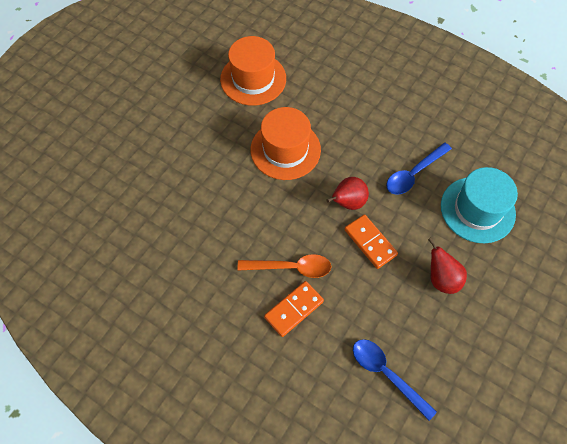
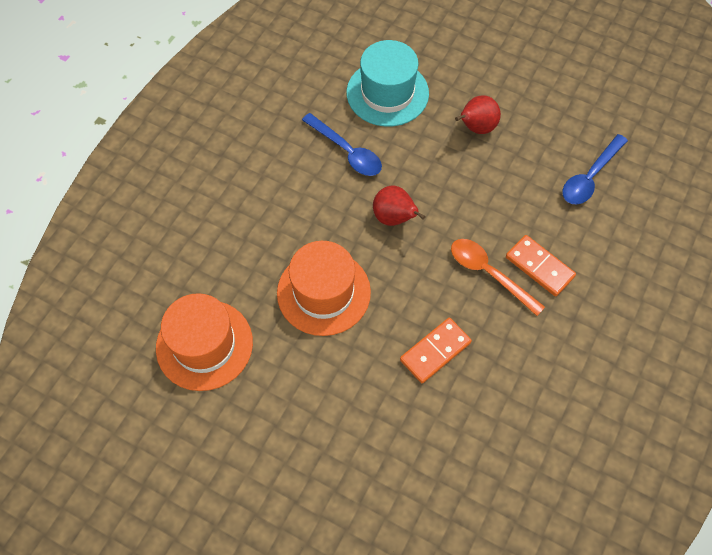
camera: 95 degrees left, 0 degrees up
(291, 267) = (489, 273): orange spoon -> orange spoon turned 45 degrees counterclockwise
(370, 242) = (443, 194): orange domino -> orange domino (435, 351)

